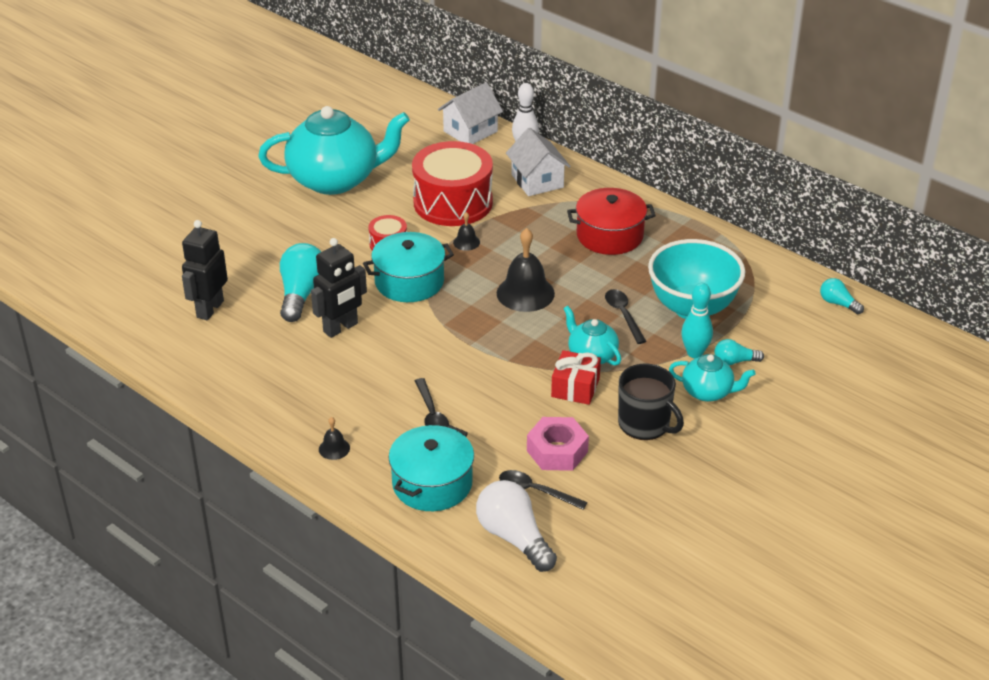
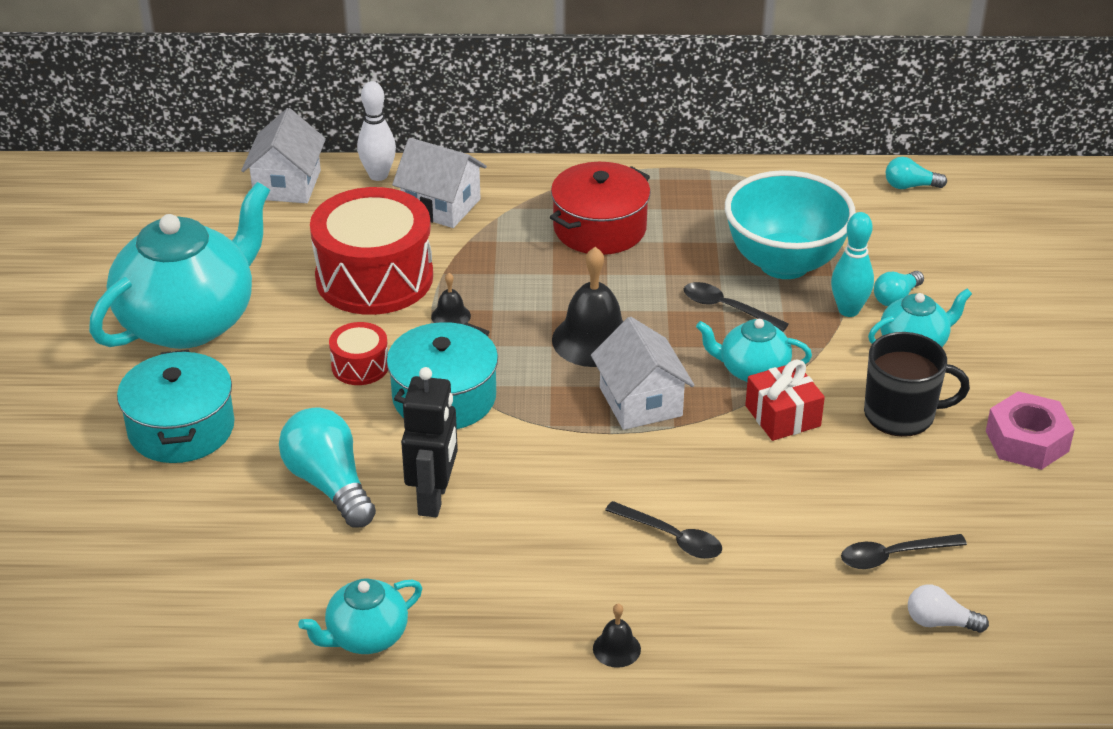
camera: 40 degrees left, 0 degrees up
(209, 309) = (232, 571): black robot -> none
(229, 373) = (366, 637): none -> turquoise teapot
(432, 483) = (778, 618): turquoise pot -> turquoise pot (181, 428)
(507, 338) = (640, 402): none -> white house
(514, 537) = (940, 622): white light bulb -> white light bulb, size x0.53
(557, 451) = (856, 497): pink nut -> pink nut (1027, 441)

